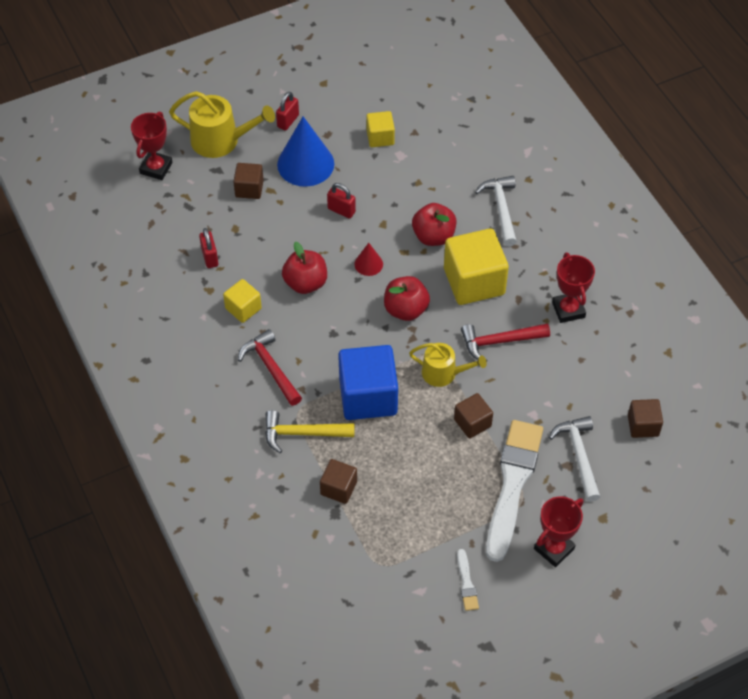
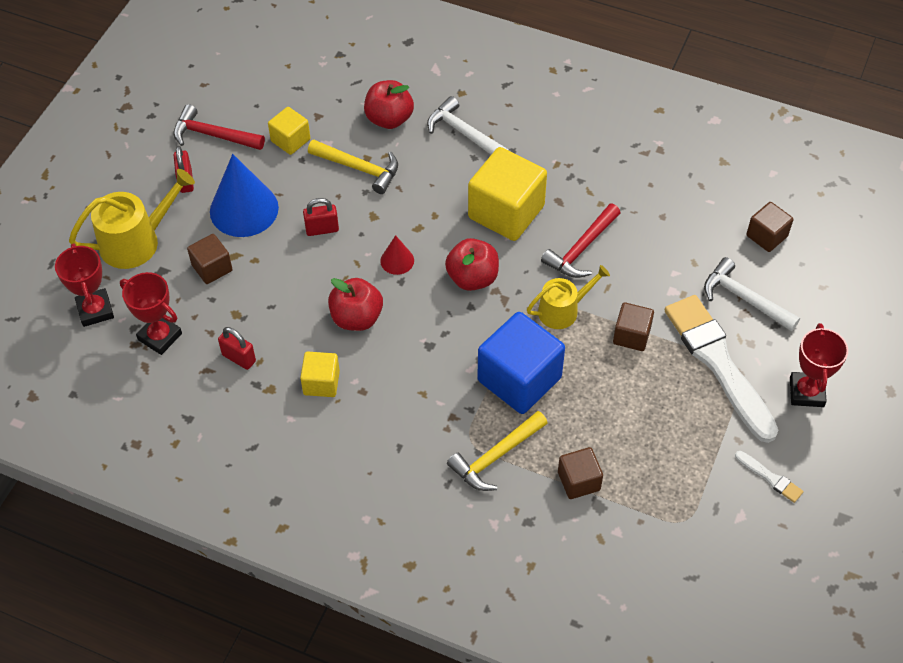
camera: 40 degrees left, 0 degrees up
(270, 368) = (404, 419): red hammer -> red hammer (213, 135)
(406, 186) = (359, 168): none -> yellow hammer
(433, 236) = (430, 196): red apple -> red apple (389, 119)
(568, 310) = (609, 182): red trophy -> red trophy (160, 337)

